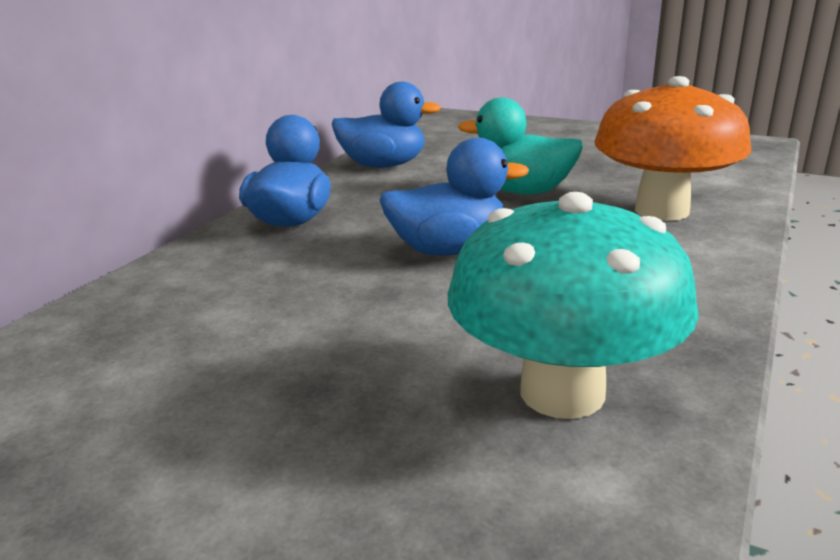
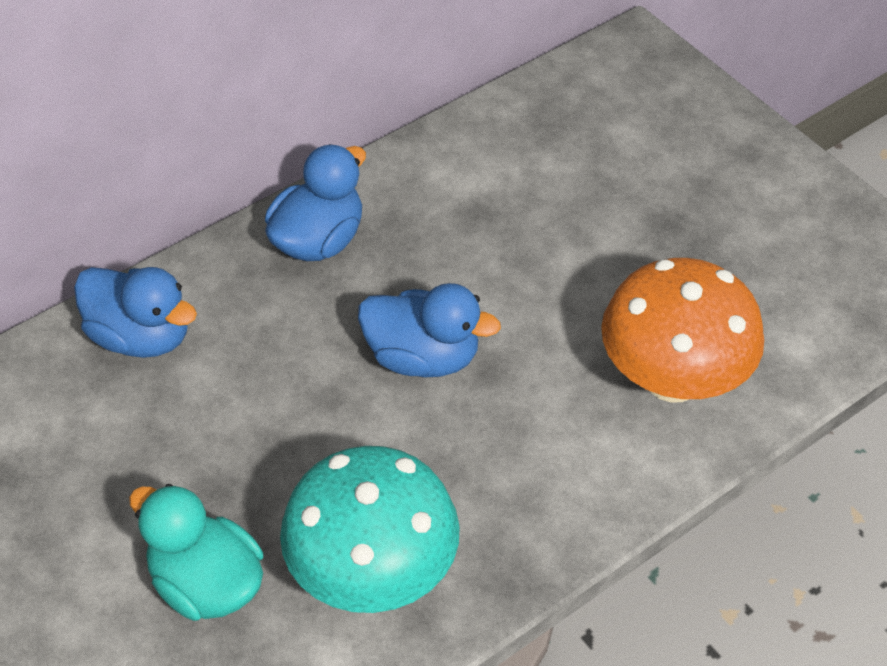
camera: 25 degrees right, 25 degrees up
(384, 165) = (472, 155): blue duck -> blue duck (141, 336)
(523, 191) = (570, 280): turquoise duck -> turquoise duck (207, 583)

